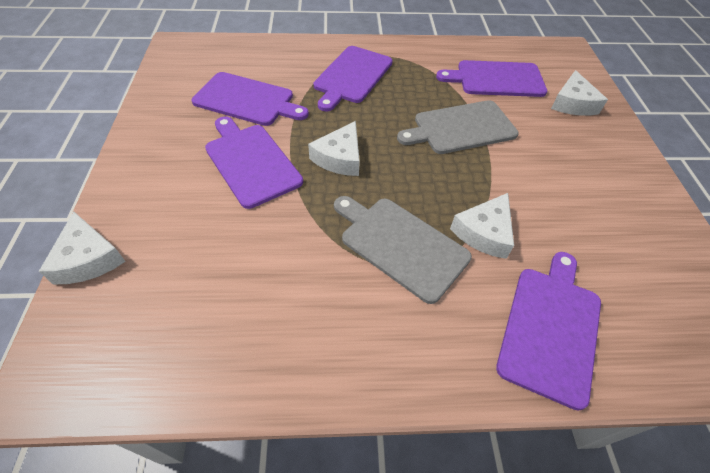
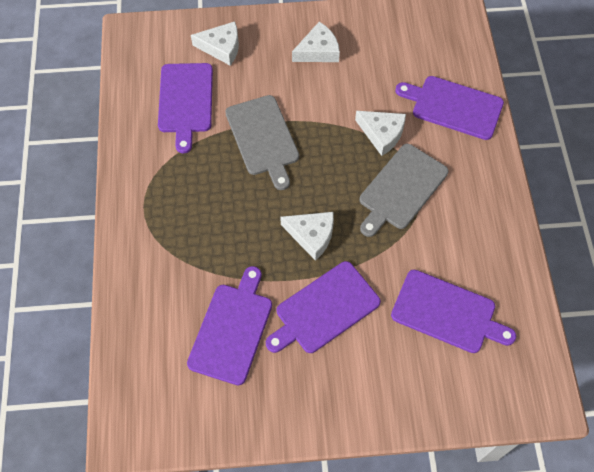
camera: 90 degrees left, 10 degrees up
(88, 258) = (447, 413): white cheese -> white cheese (318, 51)
(352, 76) = (185, 231): purple cutting board -> purple cutting board (447, 312)

